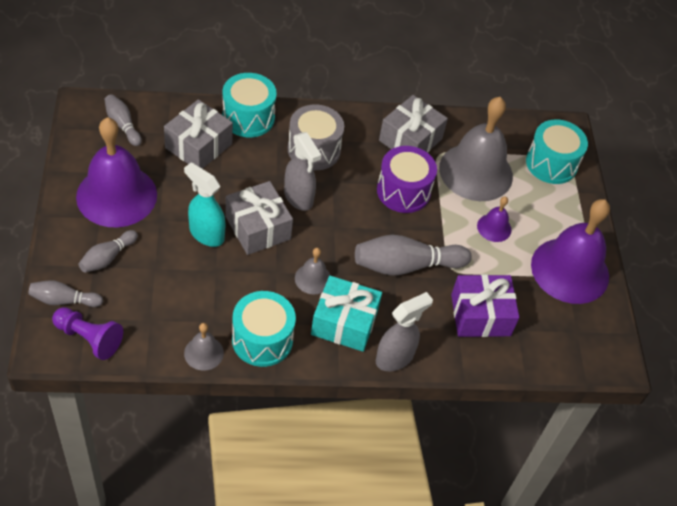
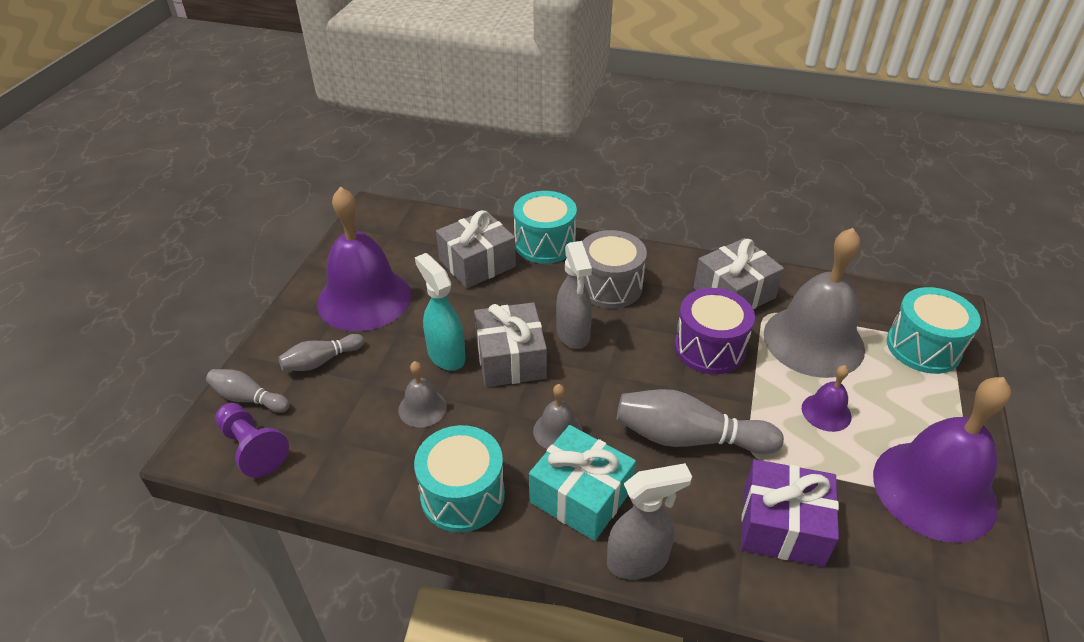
camera: 25 degrees right, 10 degrees down
(122, 125) = (404, 232): grey bowling pin -> none
(204, 353) = (380, 496): grey bell -> grey bell (422, 408)

